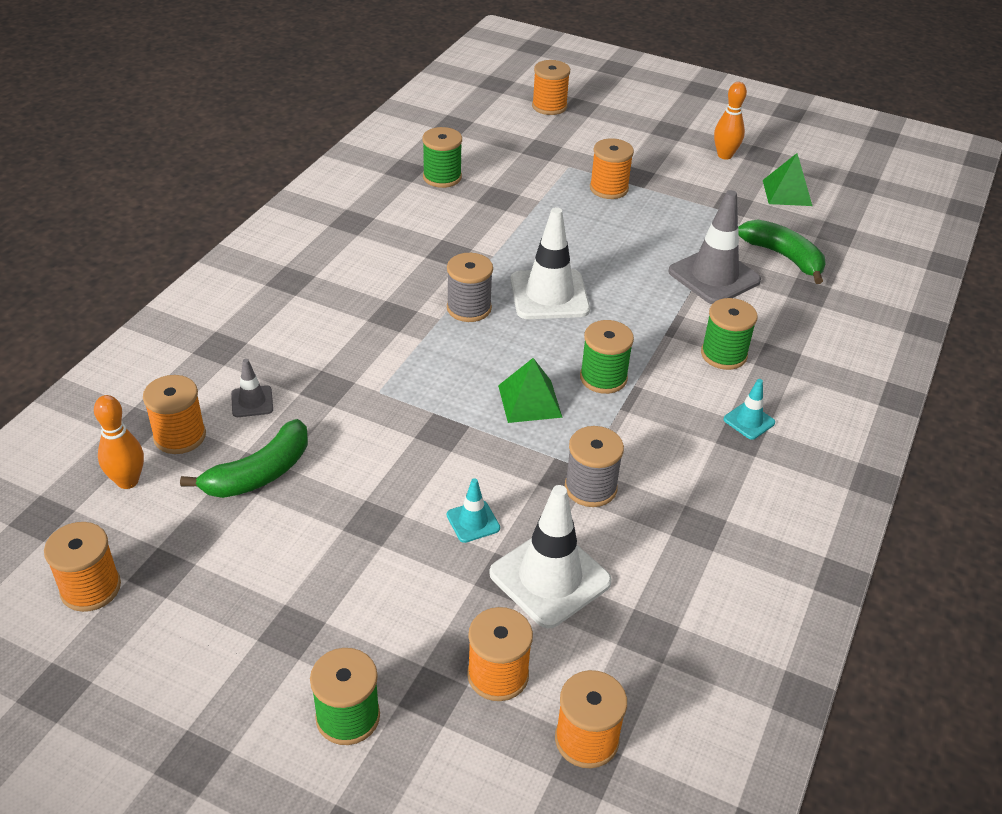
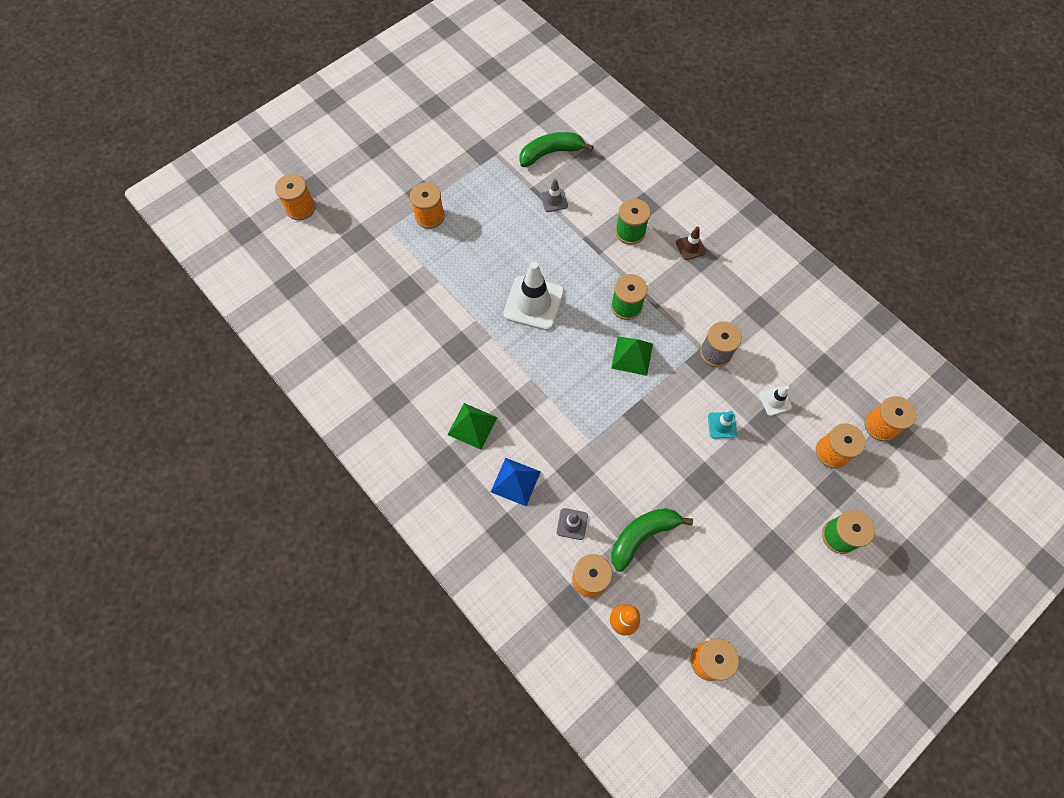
camera: 65 degrees left, 25 degrees up
(259, 473) = (642, 536): green banana -> green banana turned 105 degrees counterclockwise
(290, 339) = (515, 481): none -> blue pyramid
(442, 177) = (362, 318): green spool -> none
(469, 308) = (527, 357): grey spool -> none
(550, 577) = (775, 401): white traffic cone -> white traffic cone, size x0.49
(714, 276) = (554, 200): grey traffic cone -> grey traffic cone, size x0.49
(724, 155) = (423, 128): orange bowling pin -> none
(749, 421) = (690, 247): turquoise traffic cone -> brown traffic cone
(787, 192) = (484, 115): green pyramid -> green pyramid (472, 426)

